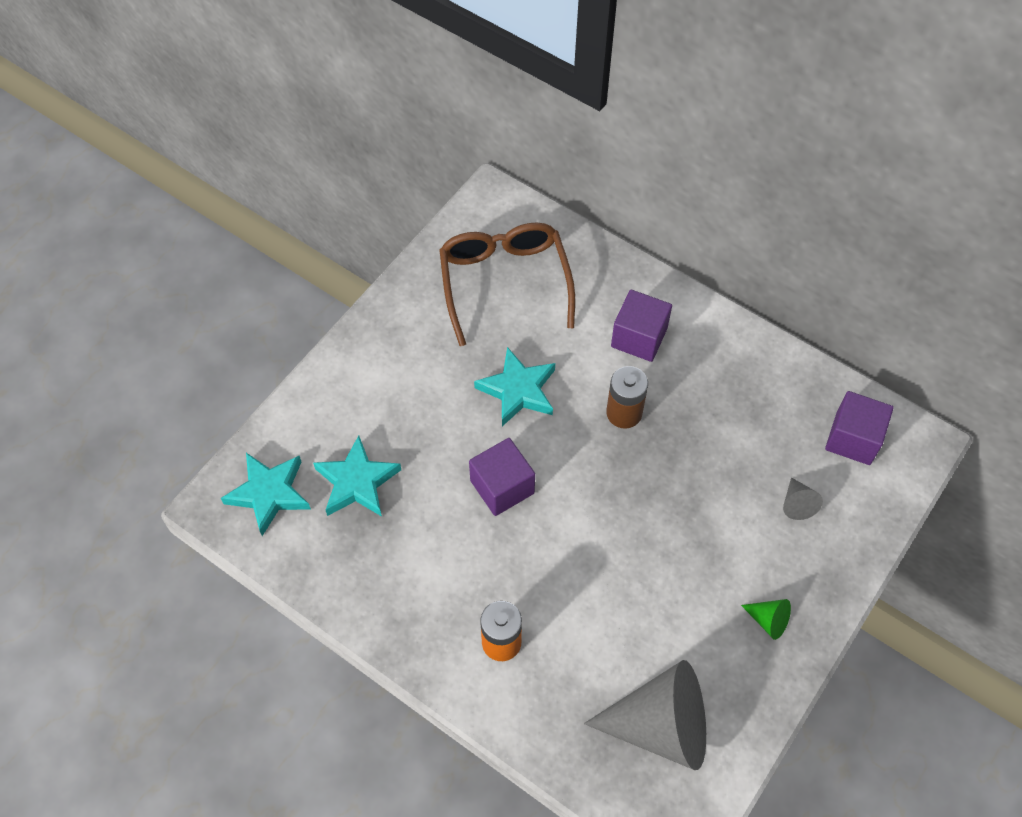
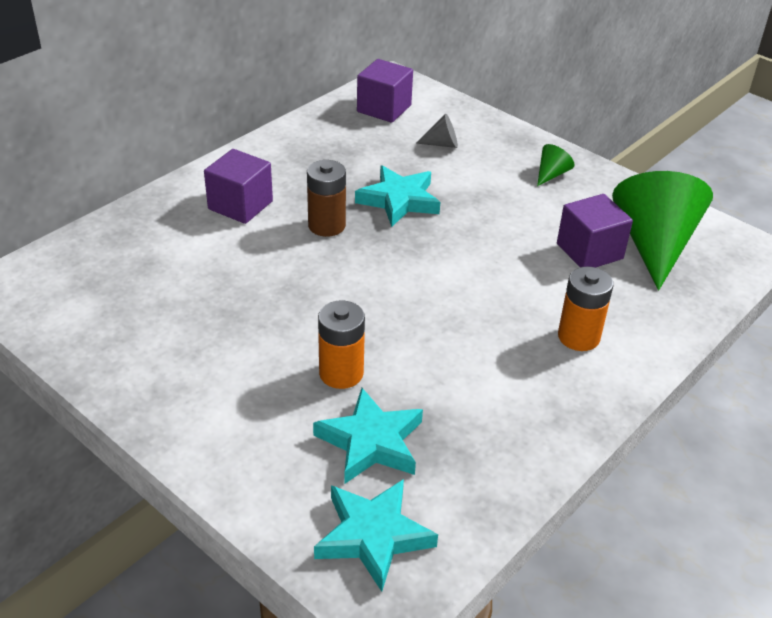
camera: 85 degrees left, 20 degrees down
(429, 451) = (341, 373): none -> orange battery
(502, 487) = (397, 318): purple cube -> purple cube (589, 251)
(505, 284) = (130, 290): brown glasses -> none
(518, 390) = (278, 294): turquoise star -> turquoise star (399, 200)
(661, 725) = (653, 244): grey cone -> green cone

